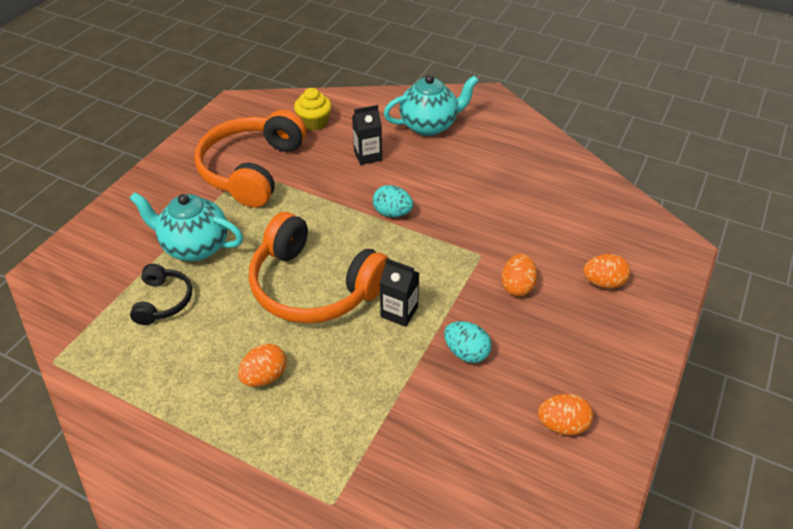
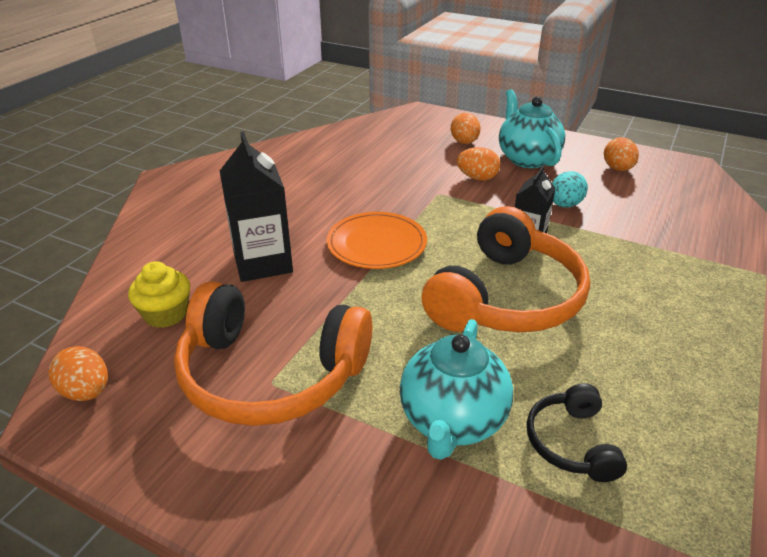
camera: 90 degrees left, 10 degrees down
(163, 301) = (571, 443): black headphones -> black headphones turned 90 degrees counterclockwise
(265, 376) = (652, 327): orange egg -> orange egg (86, 392)
(368, 156) = (263, 263): black carton -> black carton, size x1.64
(392, 213) = (376, 244): turquoise egg -> orange plate
(429, 125) = (213, 217): turquoise teapot -> turquoise teapot (527, 159)

